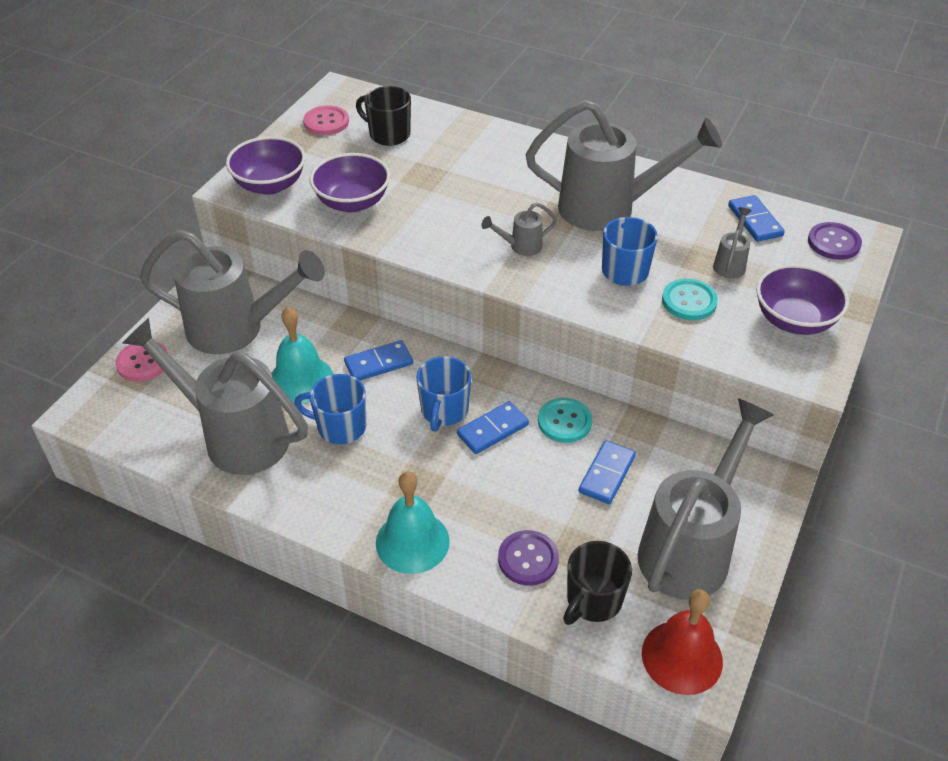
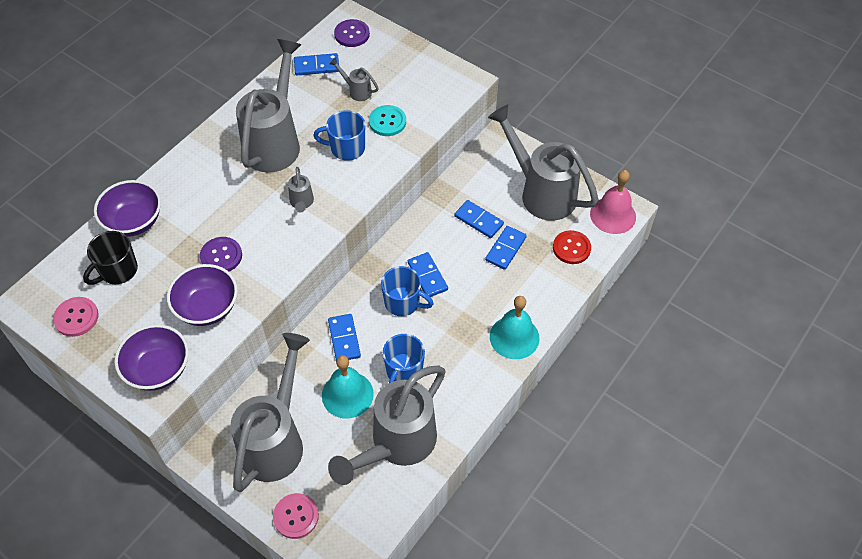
camera: 80 degrees left, 10 degrees up
(528, 559) = (537, 275): purple button -> purple button (221, 256)
(564, 421) = (429, 234): turquoise button -> none
(565, 513) = (506, 249): none -> blue domino
(593, 600) = (571, 248): black mug -> red button
(682, 657) = (613, 215): red bell -> pink bell
(794, 320) = (419, 75): purple bowl -> purple bowl (134, 221)

